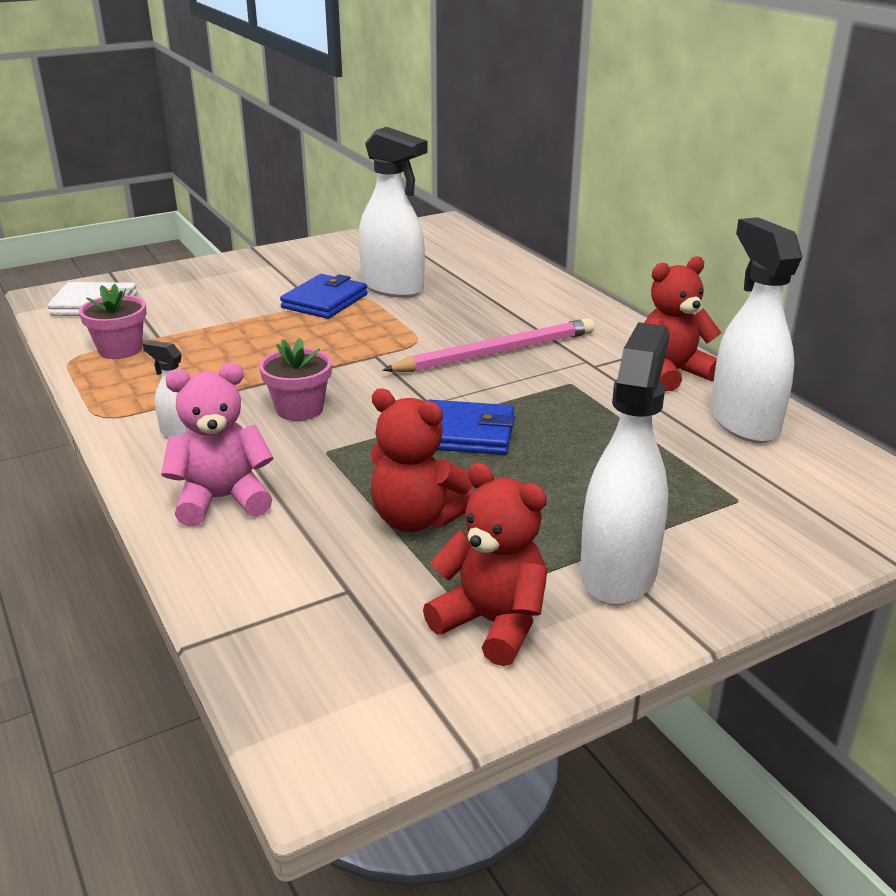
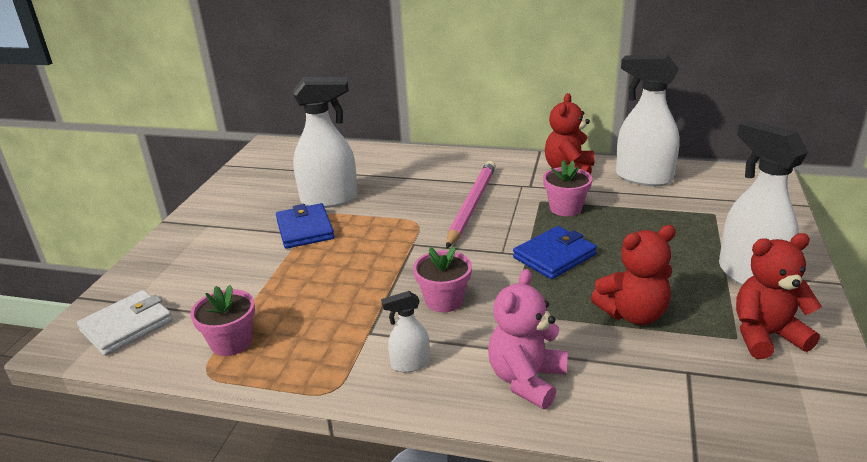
camera: 45 degrees left, 0 degrees up
(580, 402) = (565, 208): none -> pink flower pot

